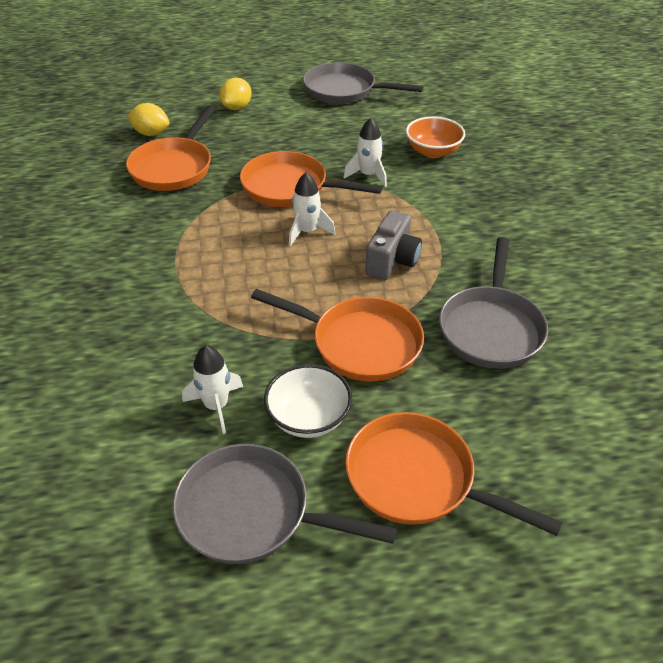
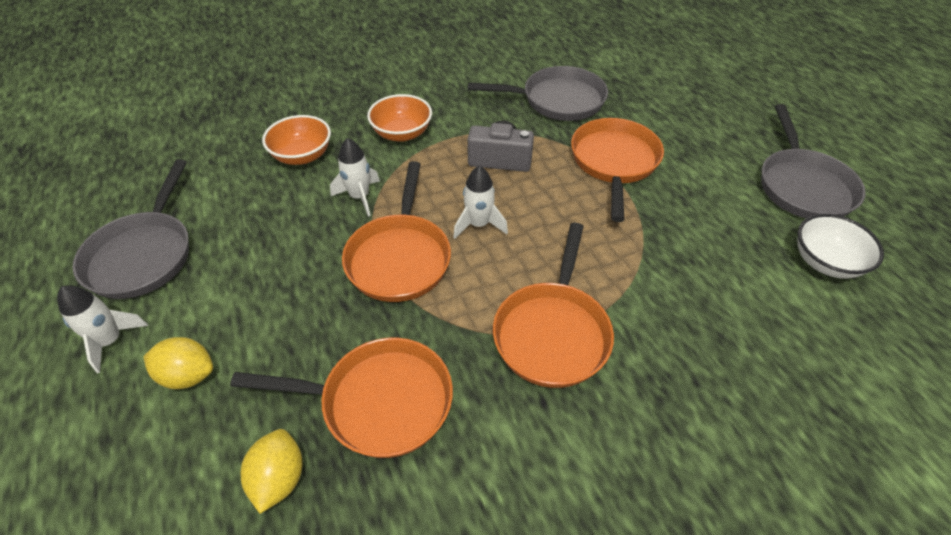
camera: 105 degrees left, 5 degrees up
(216, 406) = (735, 230): white rocket -> white rocket (110, 341)
(308, 418) = (706, 176): white bowl -> white bowl (825, 262)
(418, 479) = (715, 119): orange pan -> orange pan (552, 332)
(452, 206) = (402, 133): none -> orange bowl

